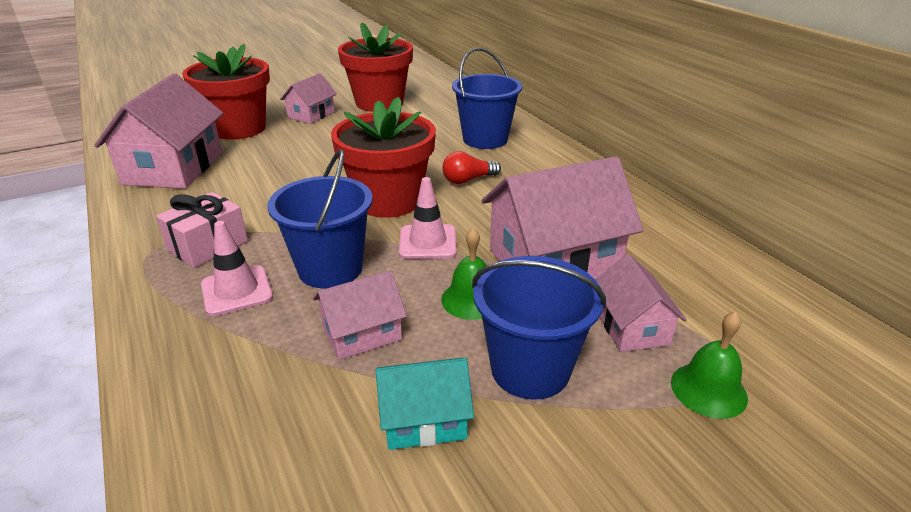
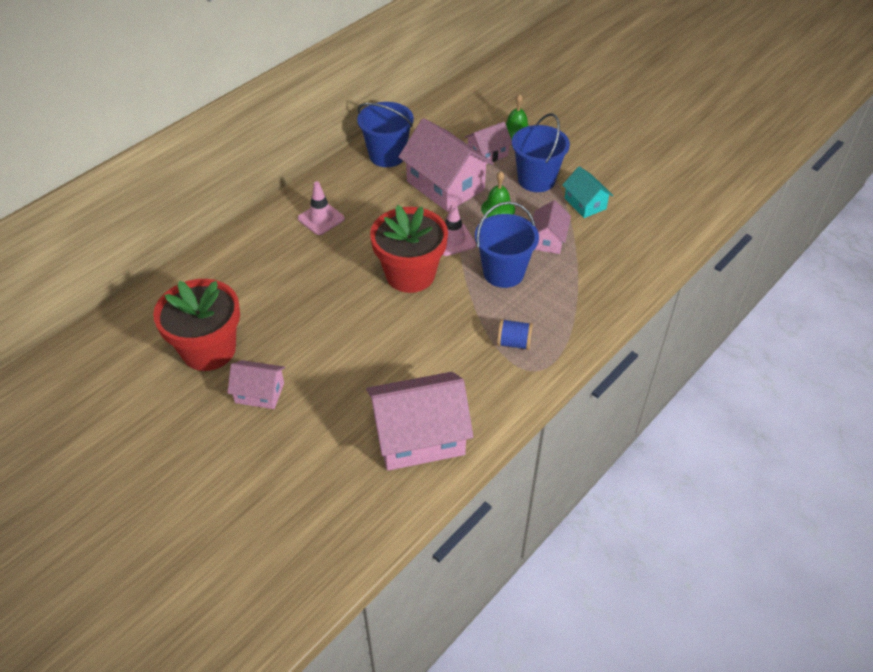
camera: 110 degrees left, 15 degrees up
(208, 246) = (513, 343): pink gift -> blue spool
(237, 291) = (547, 304): pink traffic cone -> pink traffic cone (321, 218)
(239, 129) = (316, 436): red flower pot -> none
(362, 333) = (548, 240): pink house -> pink house turned 60 degrees clockwise
(468, 180) = (359, 242): red light bulb -> none
(485, 139) = (280, 250): blue bucket -> blue bucket (387, 155)

